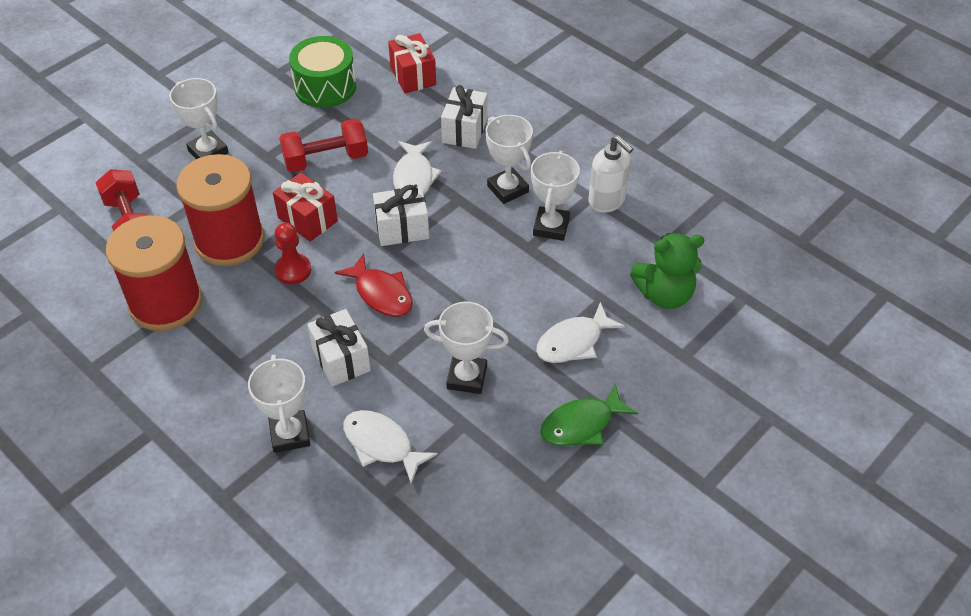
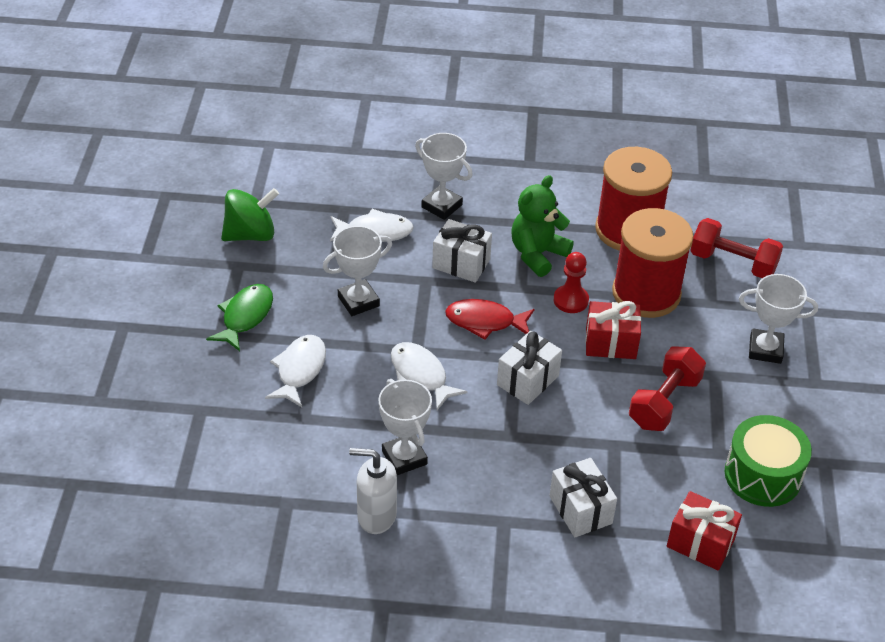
camera: 140 degrees right, 5 degrees down
(414, 177) = (571, 432): white fish -> white fish (421, 375)
(504, 522) = (251, 234): none -> green spinning top
(507, 189) = (478, 472): white trophy -> none
(664, 294) = (253, 453): green teddy bear -> green teddy bear (537, 254)

